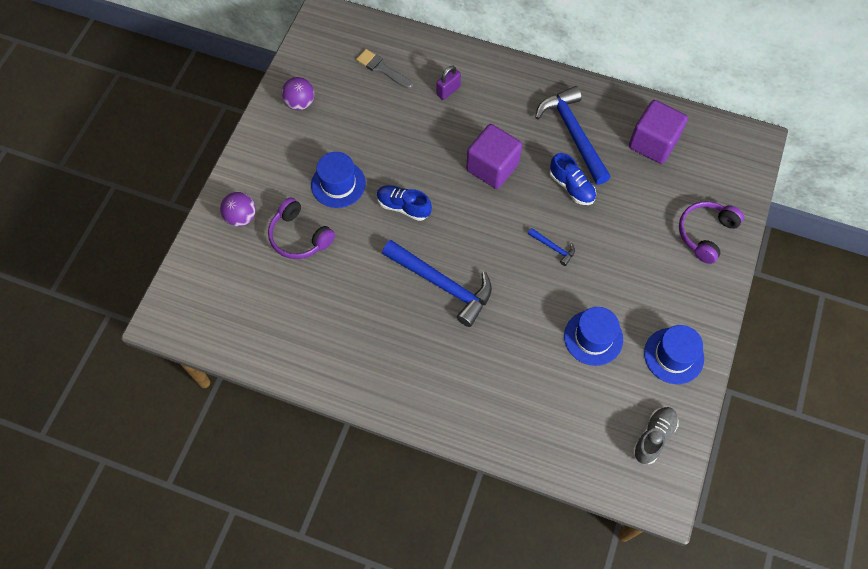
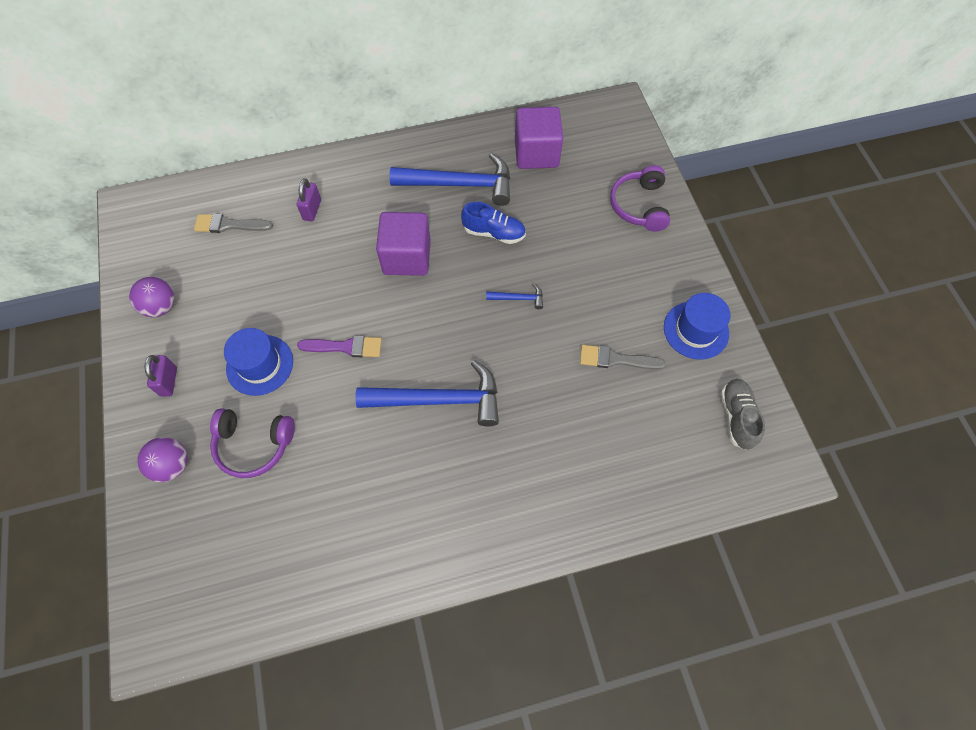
camera: 35 degrees left, 0 degrees up
(273, 159) = (169, 381): none -> purple padlock
(403, 207) = (345, 347): blue shoe -> purple brush
(573, 134) = (460, 184): blue hammer -> blue hammer turned 150 degrees clockwise
(593, 337) = (616, 359): blue hat -> grey brush

